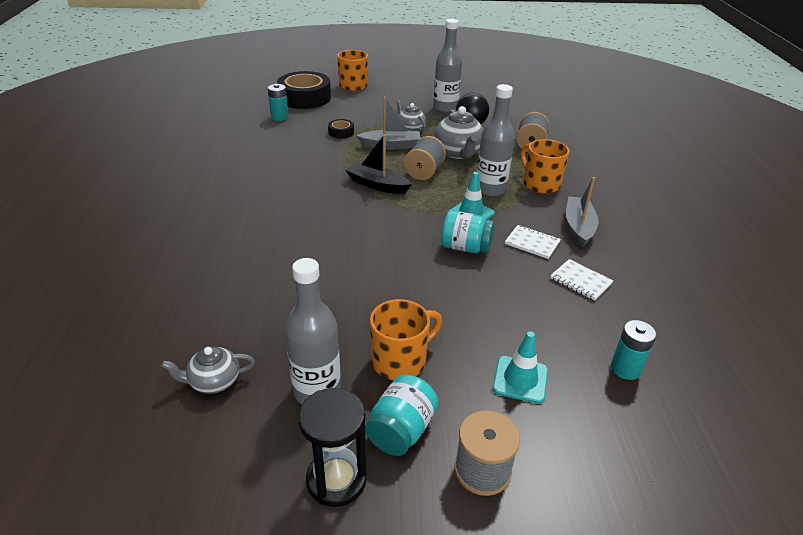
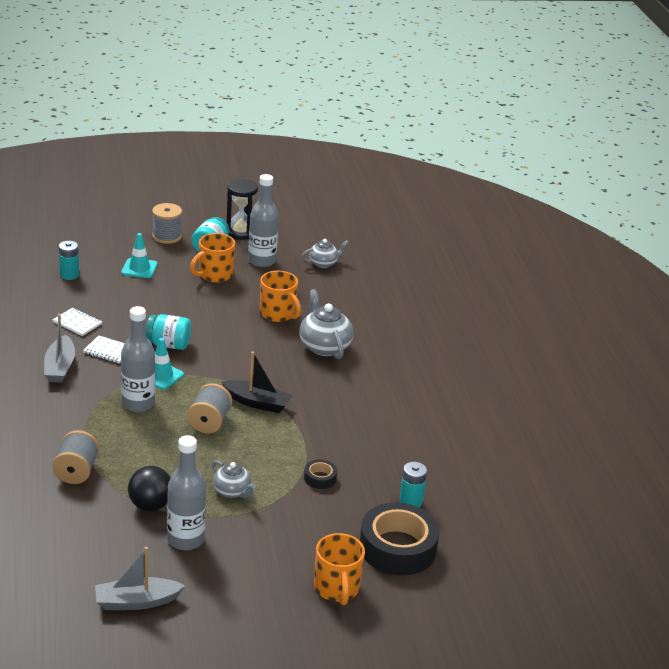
camera: 170 degrees right, 5 degrees down
(391, 146) = (253, 459): grey boat -> grey boat (136, 602)
(458, 153) = (170, 453): grey teapot -> grey teapot (324, 346)
(540, 184) = (82, 414): orange mug -> orange mug (278, 314)

